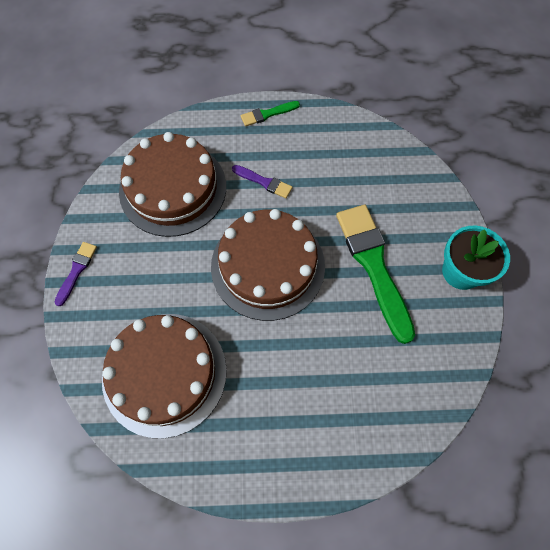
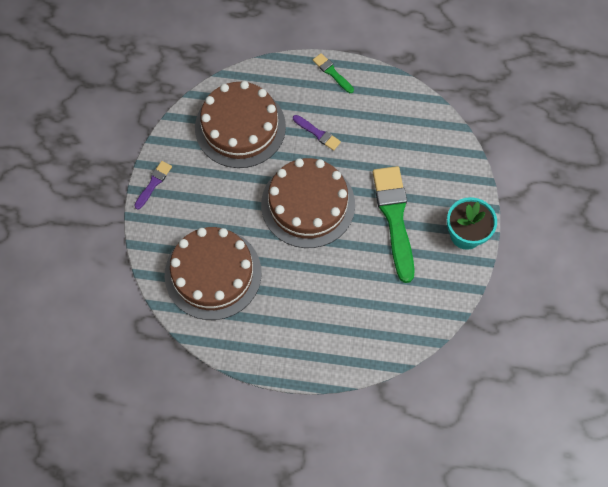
camera: 10 degrees right, 0 degrees up
(267, 114) = (332, 72): green brush -> green brush turned 60 degrees clockwise

